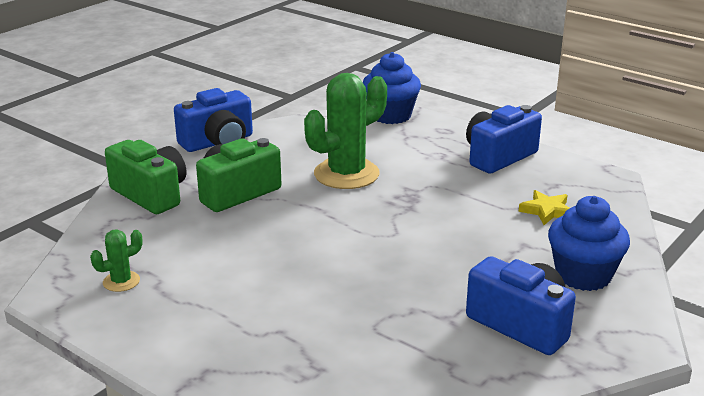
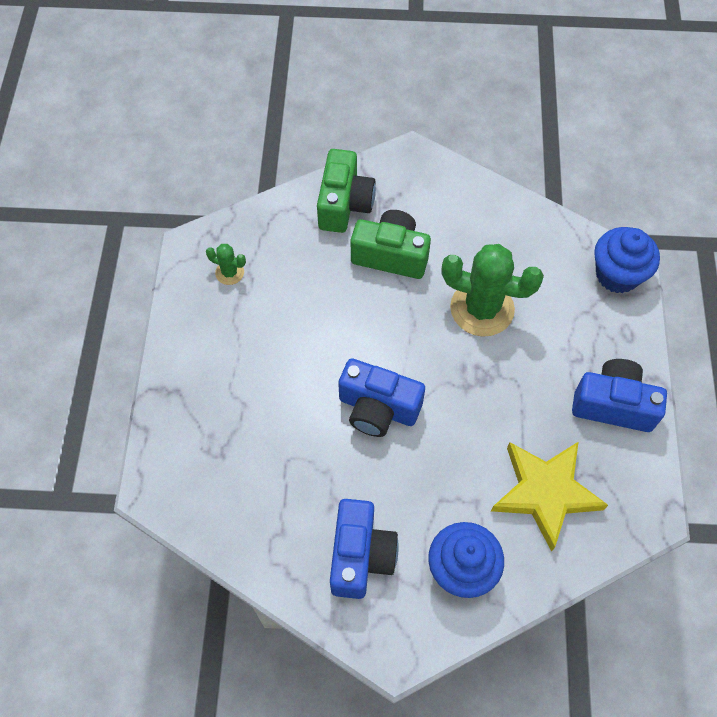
camera: 55 degrees right, 35 degrees up
(218, 142) = (456, 186): blue camera -> blue camera (378, 408)
(547, 211) = (545, 493): yellow star -> yellow star, size x2.05

